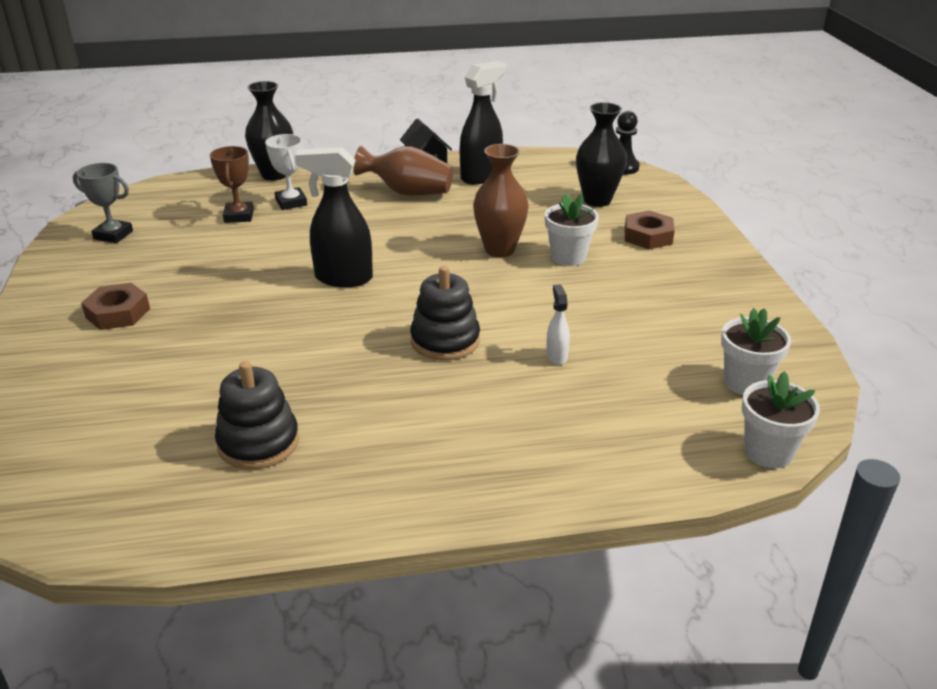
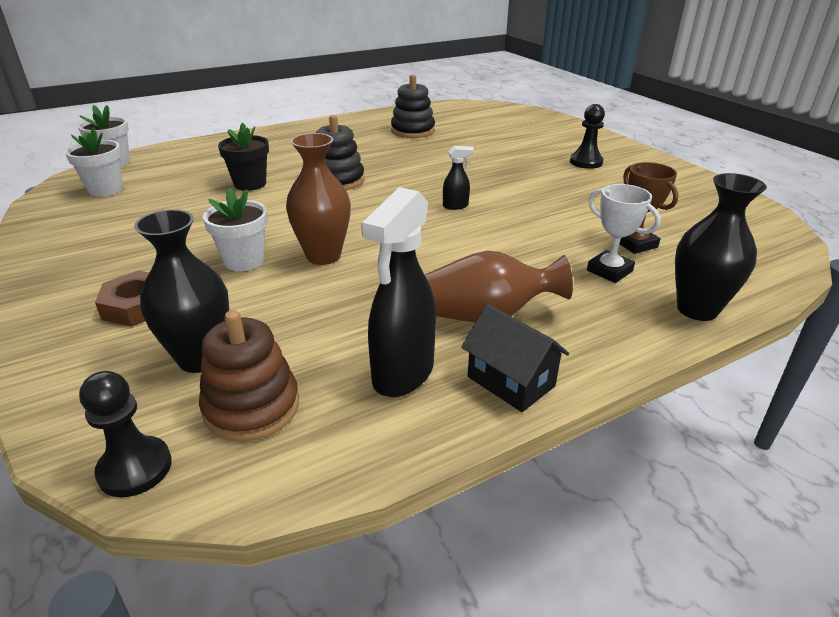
camera: 160 degrees right, 0 degrees up
(113, 235) = (707, 206): grey trophy -> none
(118, 313) = (586, 162): brown nut -> black pawn
(343, 278) = (456, 206): black spray bottle -> black spray bottle, size x0.48
(556, 356) = (250, 184): white spray bottle -> black flower pot
(567, 177) = (252, 407): none -> brown stacking toy

